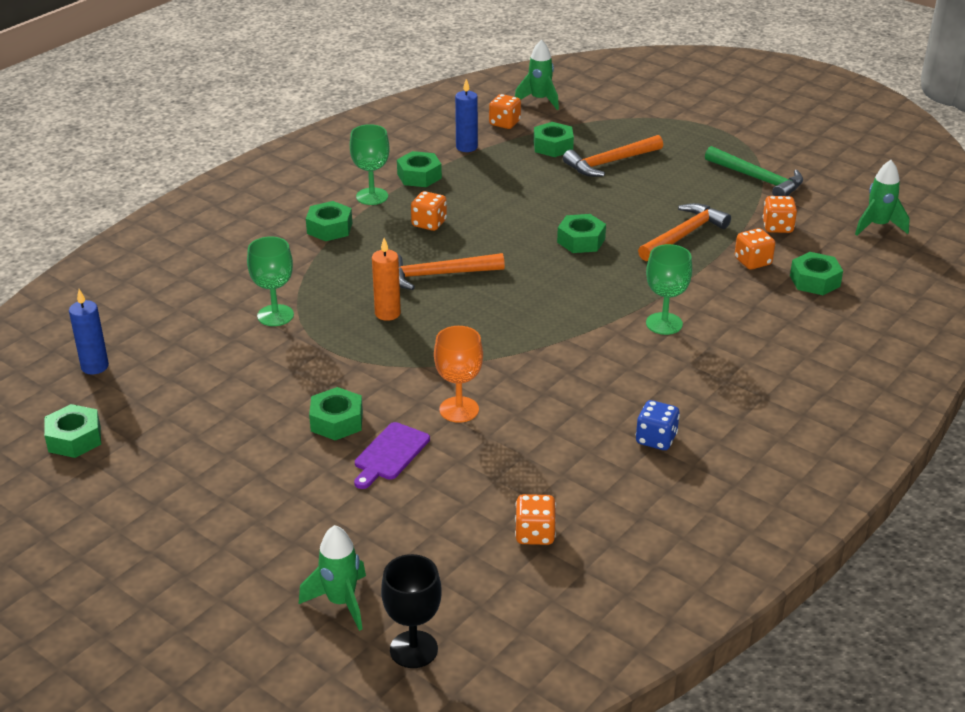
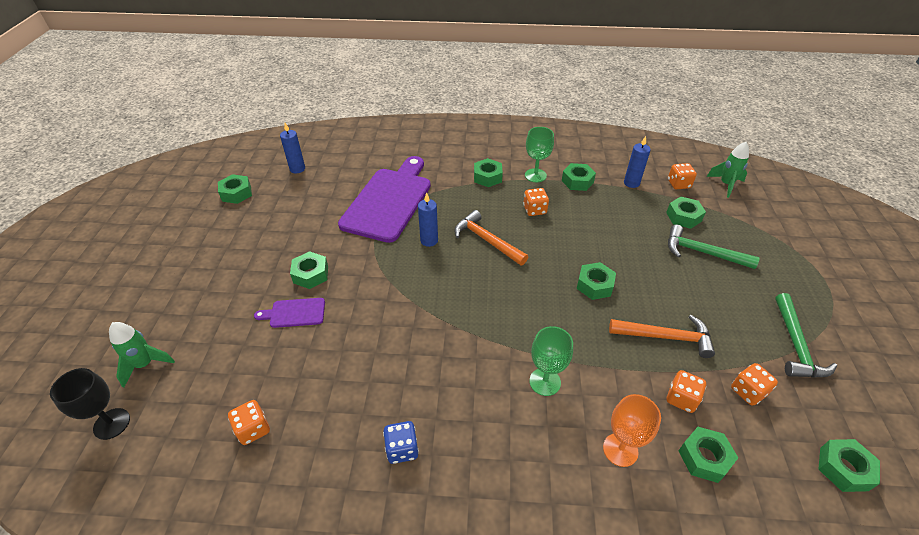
camera: 55 degrees right, 10 degrees up
(275, 315) = (389, 201): green goblet -> purple cutting board
(387, 313) = (429, 240): orange candle -> blue candle
(459, 409) = (359, 321): orange goblet -> orange goblet (620, 450)
(610, 163) = (702, 252): orange hammer -> green hammer
(878, 226) = (843, 468): green rocket -> green nut

